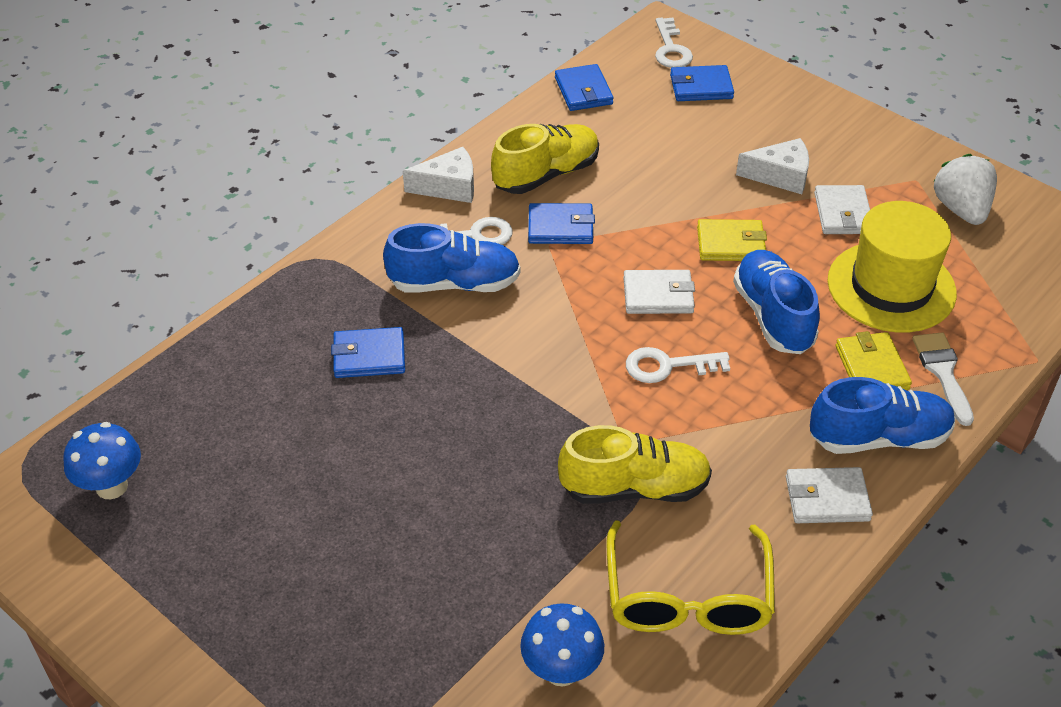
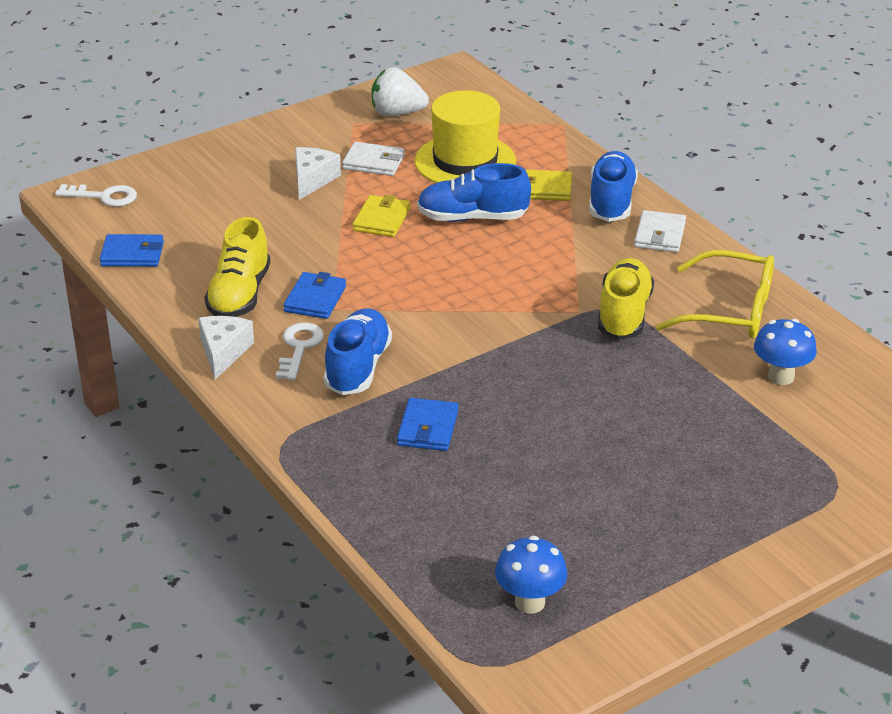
camera: 75 degrees left, 10 degrees down
(546, 174) = (239, 295): yellow shoe -> yellow shoe turned 150 degrees counterclockwise
(658, 295) = (424, 265): white wallet -> none
(668, 366) = (505, 276): white key -> none
(701, 87) = (170, 192): blue wallet -> none
(943, 372) = (560, 162): white brush -> none

